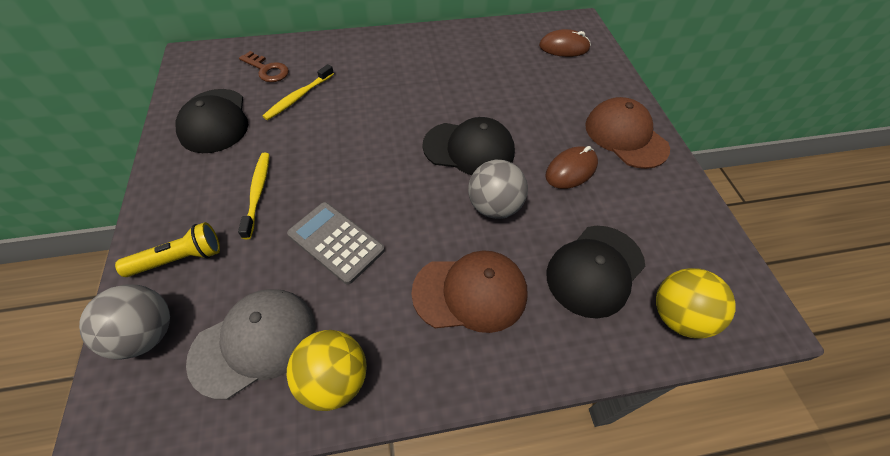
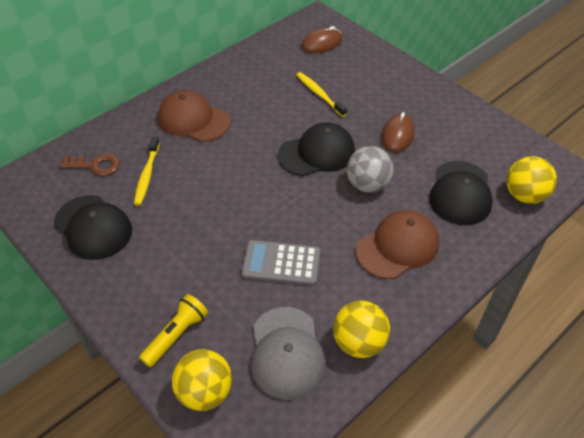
camera: 30 degrees left, 5 degrees down
(146, 334) = (205, 392): grey ball -> yellow ball
(254, 342) = (287, 353): grey cap -> grey cap turned 150 degrees clockwise
(257, 193) = (189, 261): yellow toothbrush -> yellow toothbrush (319, 94)
(625, 136) = (414, 94): brown cap -> brown cap (193, 120)

